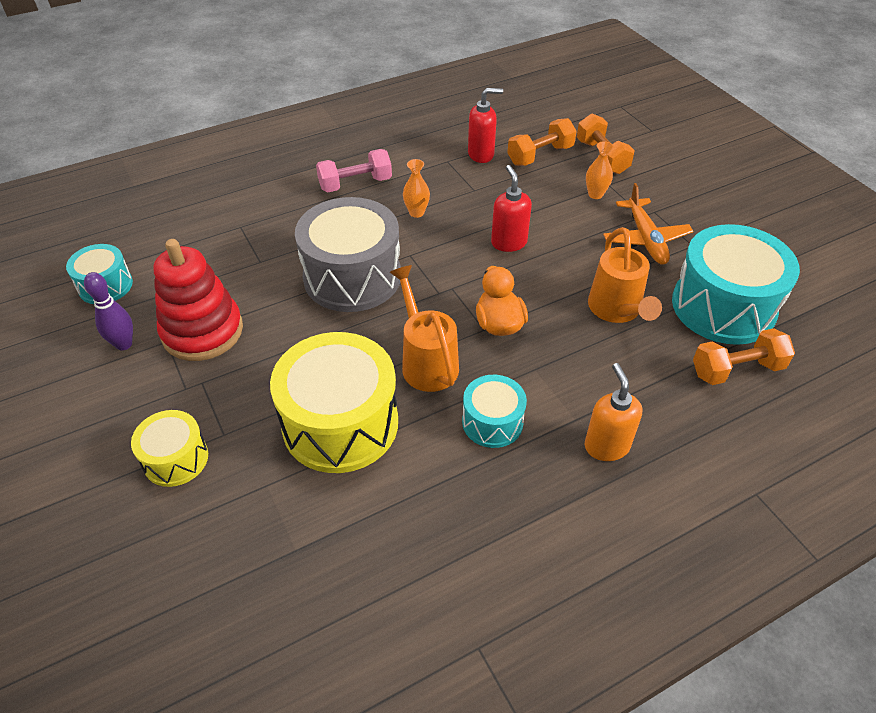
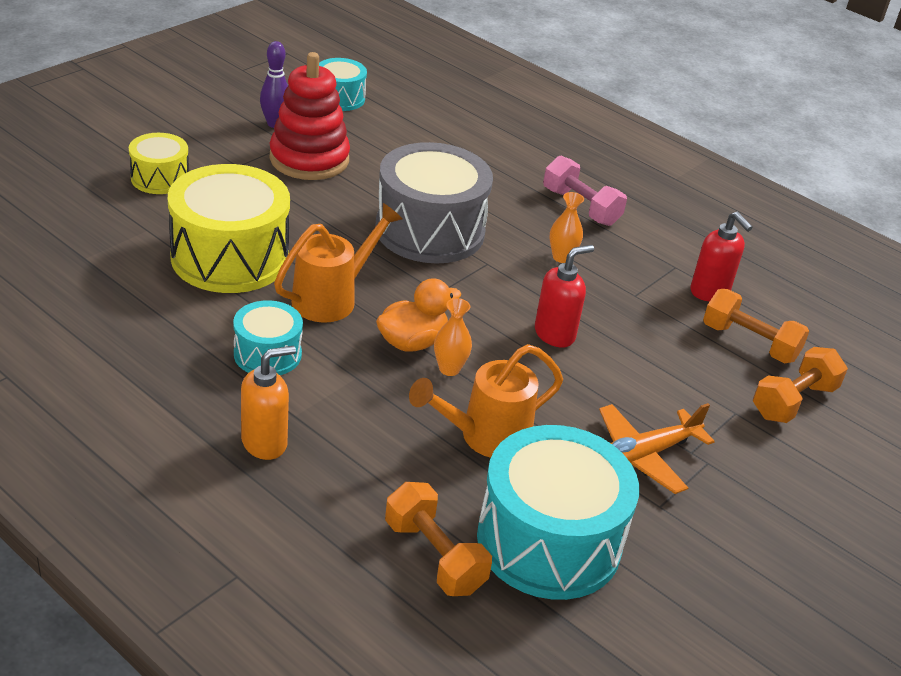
camera: 65 degrees right, 10 degrees down
(595, 194) = (703, 401): orange vase -> orange vase (449, 369)

